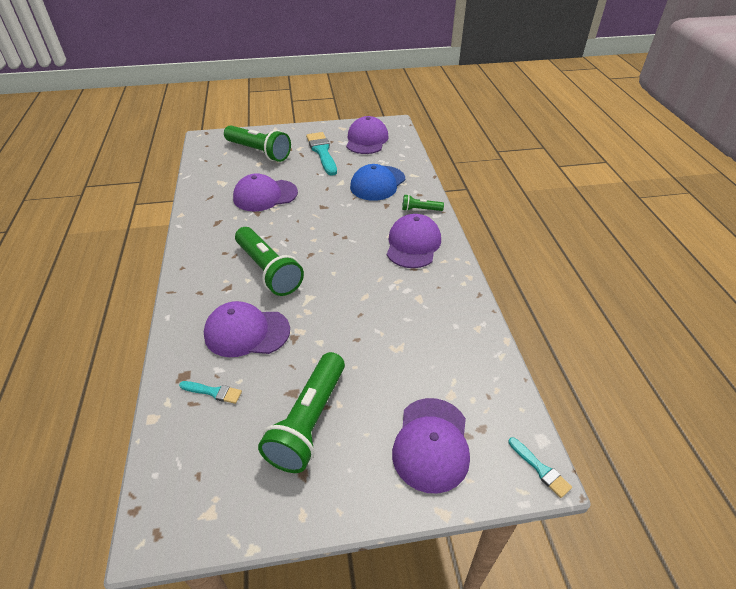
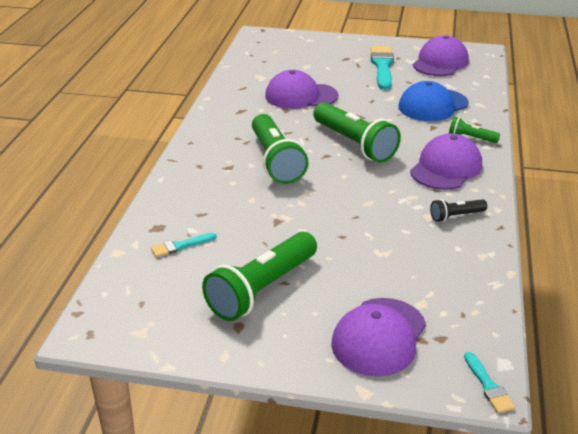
camera: 20 degrees right, 10 degrees down
(213, 392) = (180, 246): turquoise brush -> turquoise brush turned 120 degrees clockwise
(246, 332) = (232, 207): purple cap -> none
(259, 152) = (311, 56): green flashlight -> green flashlight (354, 144)
(441, 292) = (456, 216): none -> black flashlight

